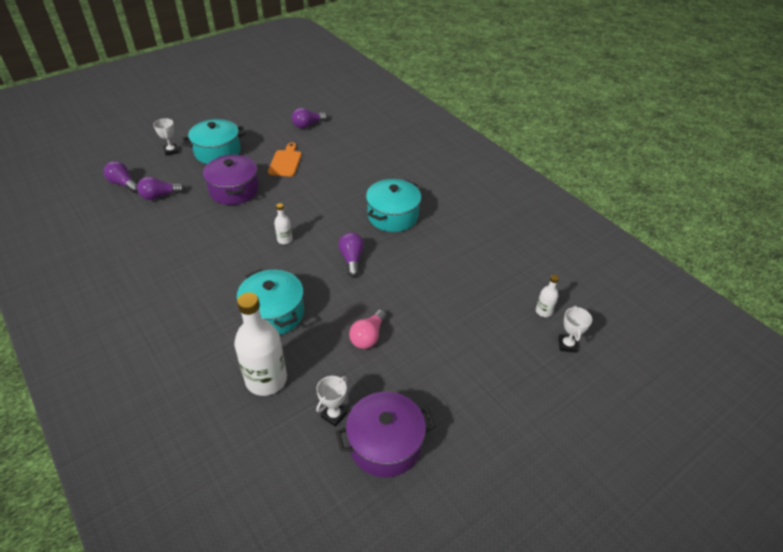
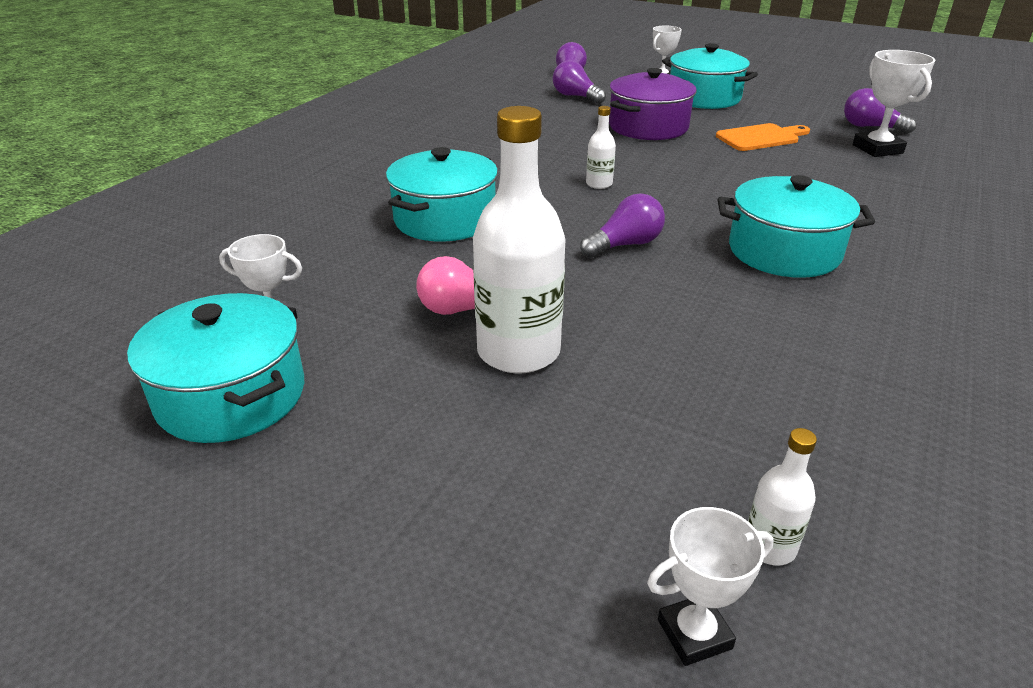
camera: 65 degrees right, 10 degrees down
(266, 379) = (316, 251): white bottle -> white bottle (518, 352)
(330, 137) = (877, 149): none -> white trophy
(385, 444) = (231, 396): purple pot -> turquoise pot

